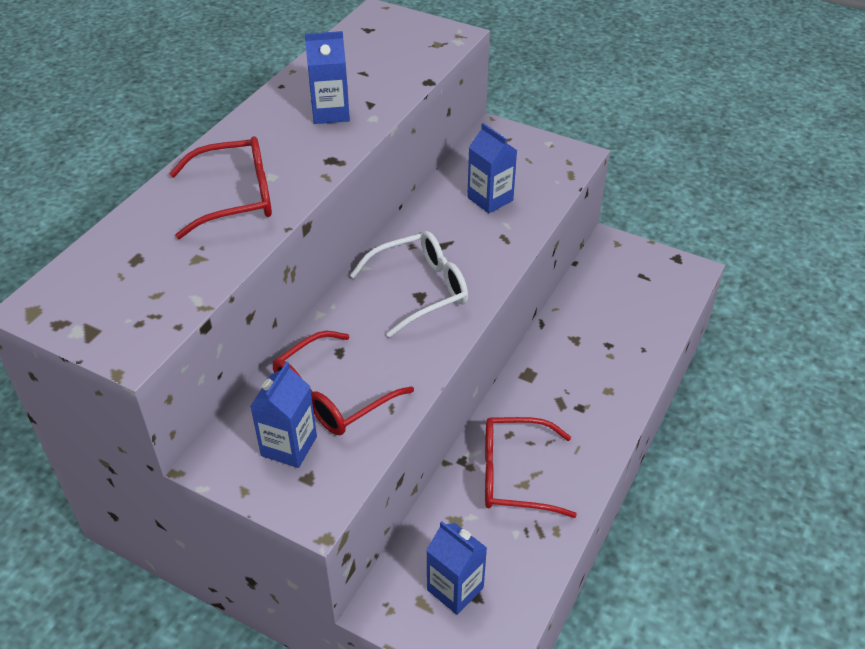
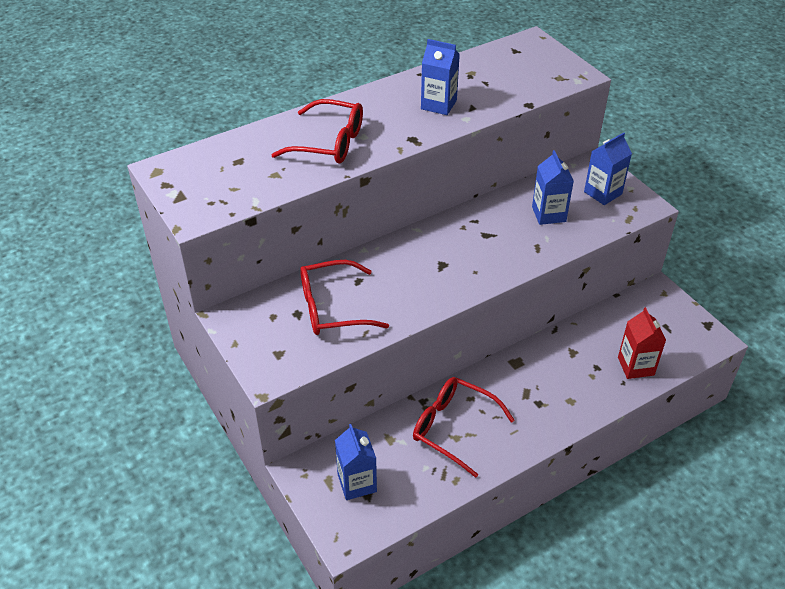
camera: 30 degrees right, 0 degrees up
(289, 446) = (281, 328): blue carton -> blue carton (603, 193)
(420, 289) = (446, 260): white glasses -> none
(643, 327) = (635, 366): none -> red carton

